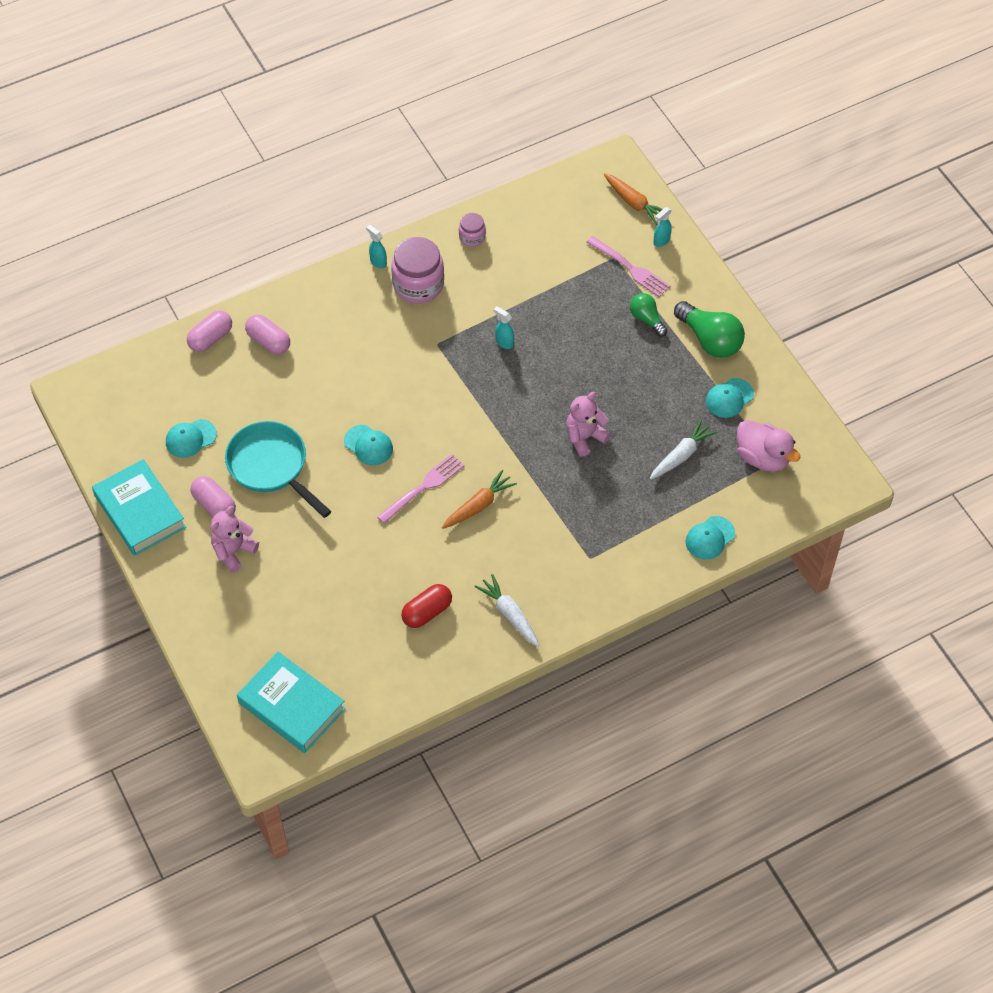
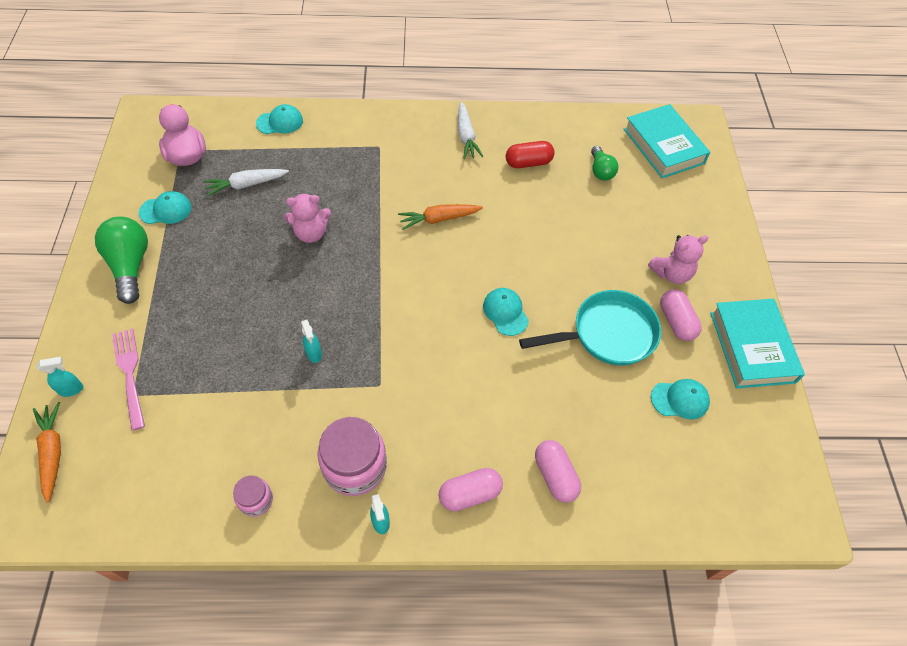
camera: 155 degrees left, 0 degrees up
(211, 338) = (620, 513): pink capsule -> pink capsule (470, 494)
(271, 466) = (608, 334): turquoise pan -> turquoise pan turned 90 degrees counterclockwise
(423, 487) = (477, 253): pink fork -> none
(646, 319) = (165, 312): green light bulb -> green light bulb (600, 171)

